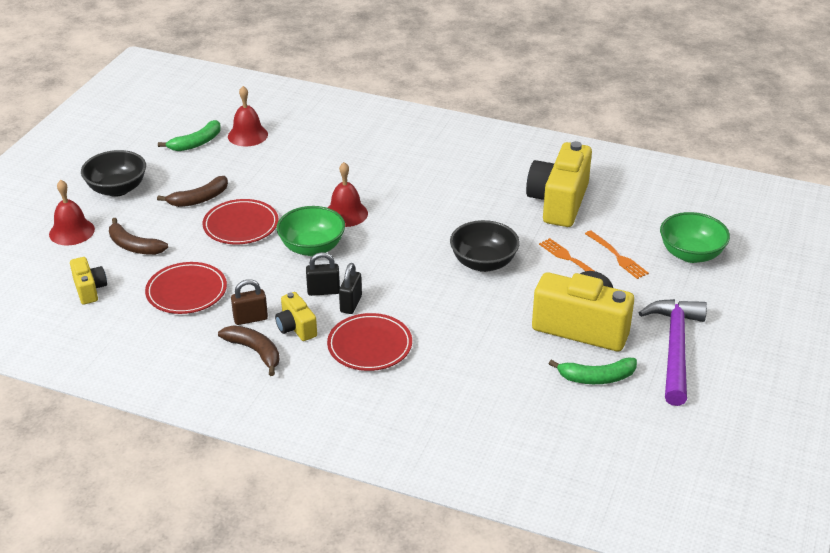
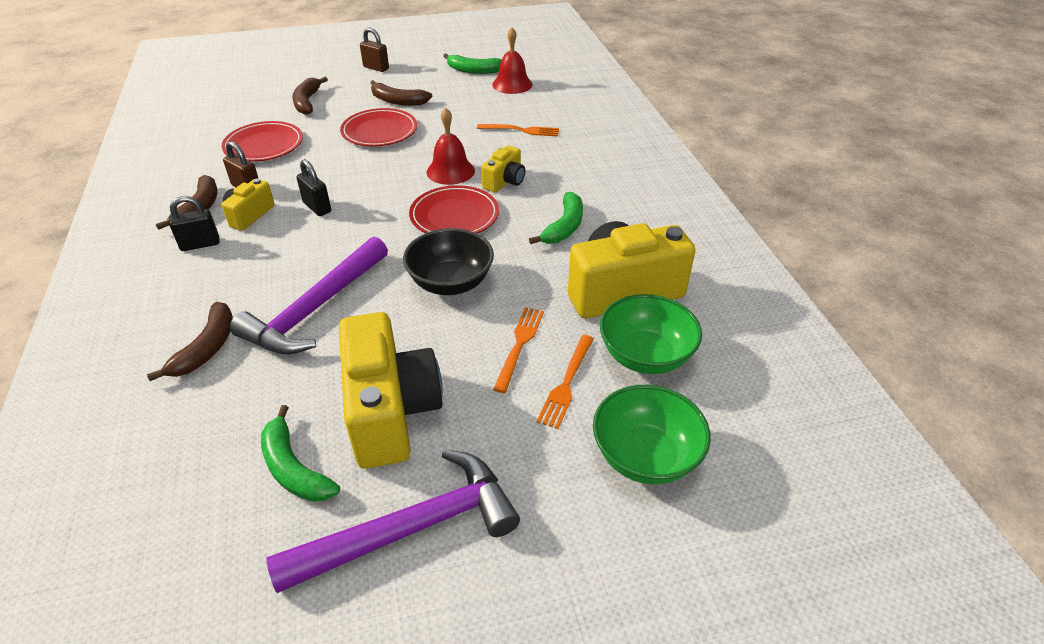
camera: 55 degrees right, 5 degrees up
(71, 231) = (304, 74): red bell -> none
(89, 289) = (236, 108): yellow camera -> yellow camera (505, 181)
(117, 189) = (376, 68): black bowl -> brown padlock
(312, 247) = (380, 175): green bowl -> green bowl (645, 356)
(327, 160) = (521, 130): none -> orange fork
(351, 304) = (309, 230): black padlock -> black padlock (200, 244)
(369, 345) = (248, 267): red plate -> red plate (454, 216)
(449, 387) = (206, 348): none -> brown banana
(453, 328) = (315, 309): none -> purple hammer
(471, 195) = (564, 227): none -> green banana

